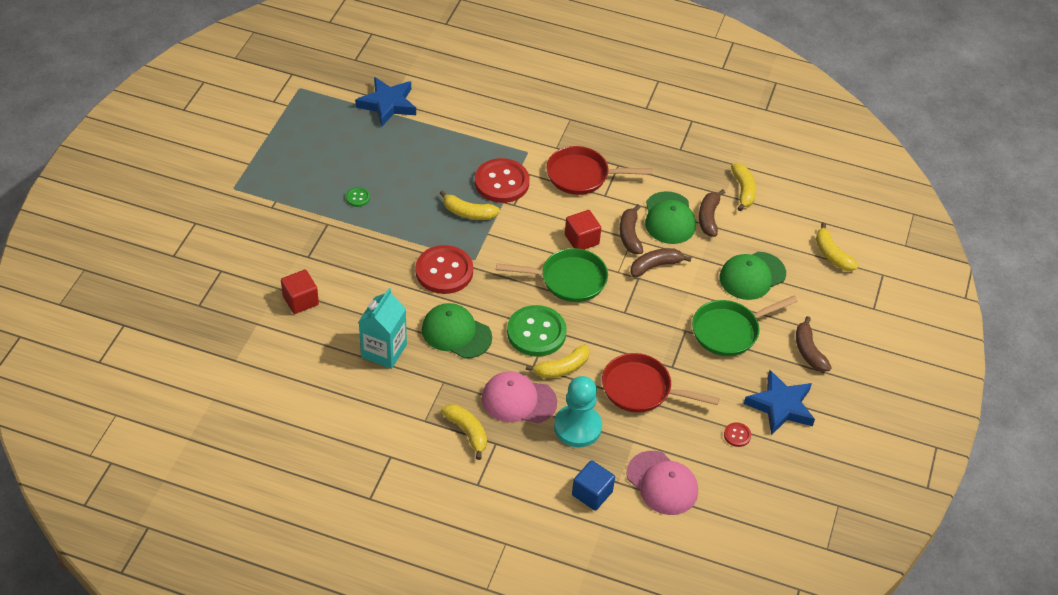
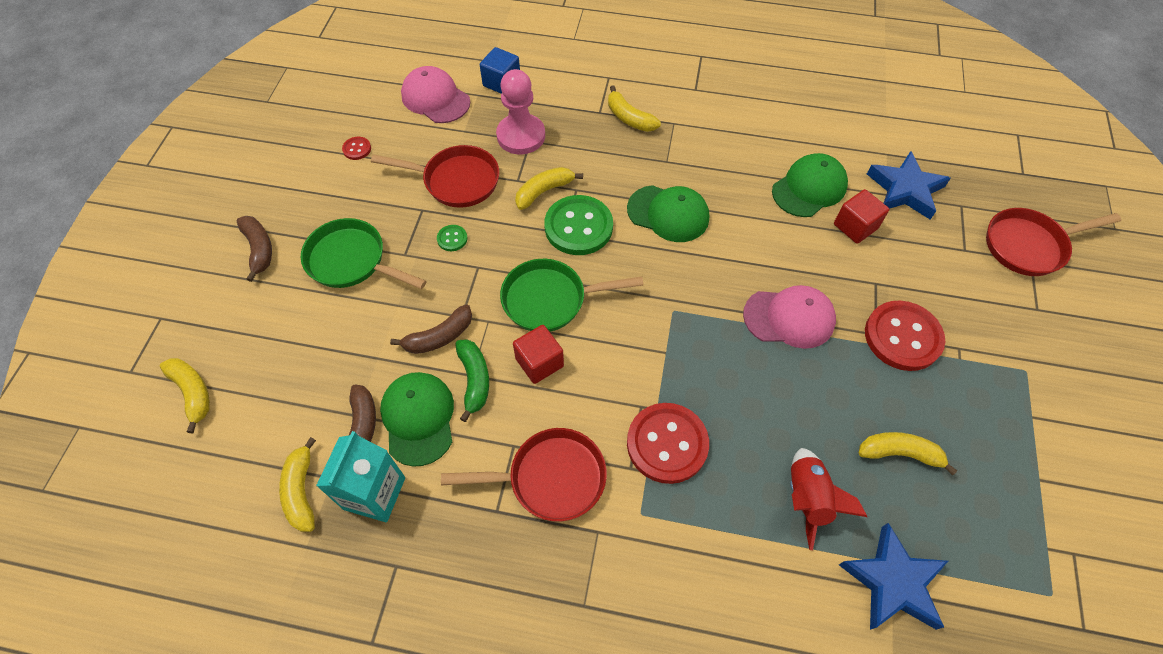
camera: 175 degrees right, 10 degrees up
(167, 266) = (1028, 246): none -> red pan
(358, 198) = (856, 382): green button -> green button (452, 239)
(384, 351) = (739, 183): turquoise carton -> turquoise carton (374, 493)
(421, 145) = (807, 498): none -> red rocket
(444, 271) = (705, 288): red button -> red button (902, 337)
(468, 213) = (700, 381): yellow banana -> yellow banana (900, 453)
(518, 400) = (585, 153): pink cap -> pink cap (789, 318)
(577, 427) = (521, 136): turquoise pawn -> pink pawn
(630, 235) = (474, 380): brown banana -> green banana
(729, 331) = (351, 261): green pan -> green pan turned 120 degrees counterclockwise
(752, 276) = (311, 341): green cap -> green cap (809, 188)
(780, 406) = (305, 184): blue star -> blue star (905, 190)

